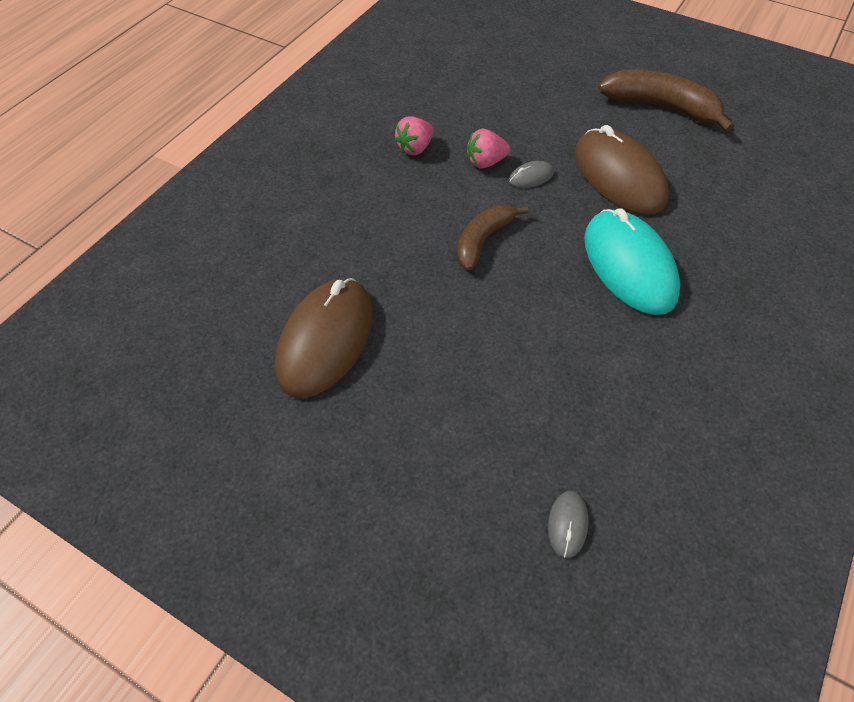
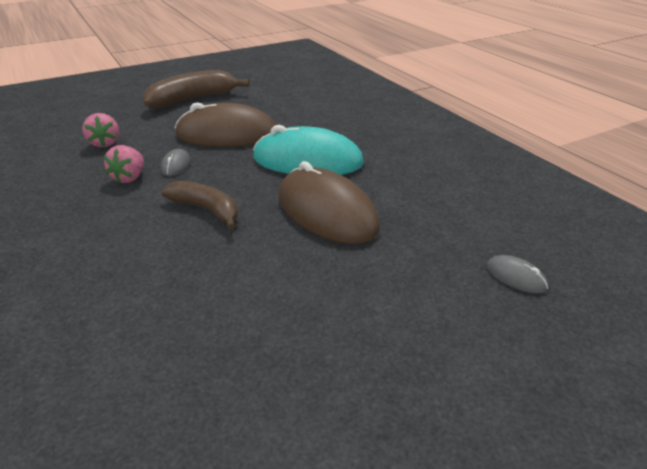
camera: 60 degrees left, 20 degrees down
(325, 340) = (203, 355): brown mouse -> brown mouse (326, 212)
(415, 148) = (55, 205): pink strawberry -> pink strawberry (105, 143)
(483, 240) = (206, 210): brown banana -> brown banana turned 150 degrees clockwise

